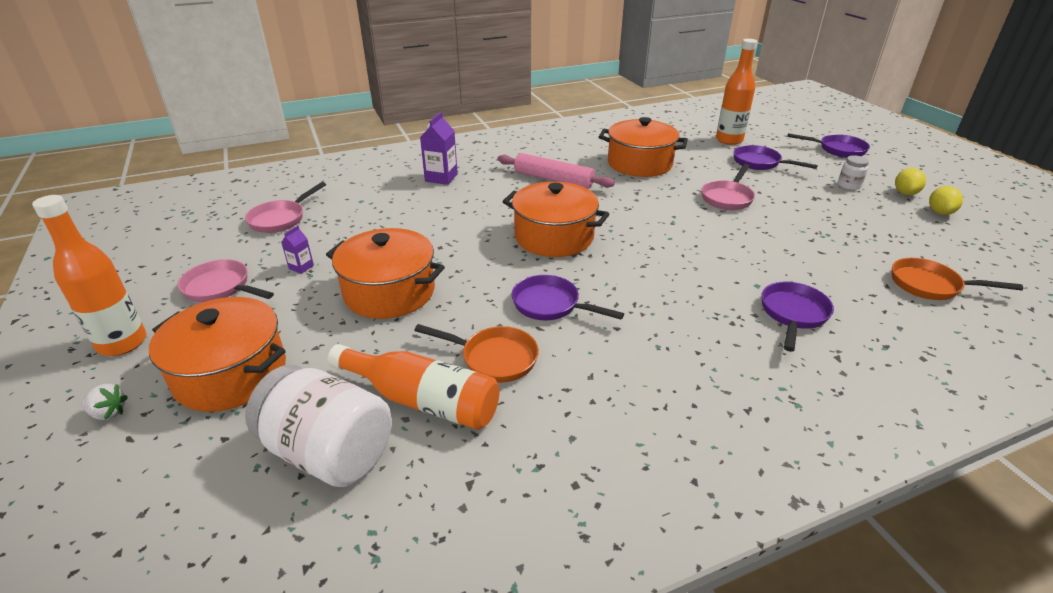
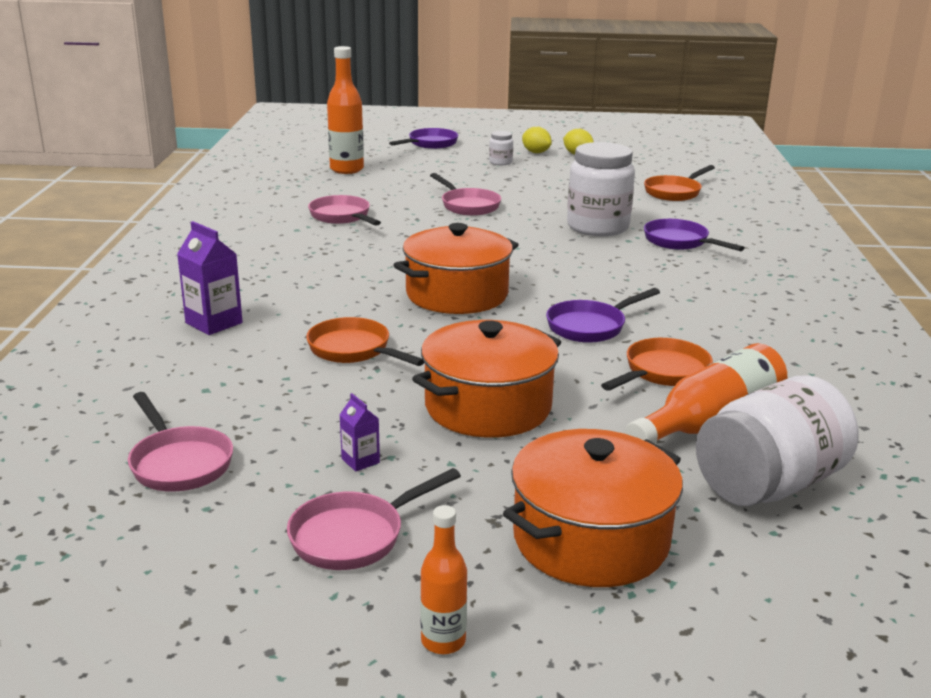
camera: 65 degrees left, 10 degrees down
(108, 413) = (621, 651): white strawberry -> none
(122, 343) = (443, 641): orange bottle -> orange bottle, size x0.56
(438, 226) = (354, 350): none -> orange pan
(553, 179) = (318, 263): pink rolling pin -> none
(639, 164) = (342, 217): orange pot -> pink pan
(760, 163) = (415, 174): purple pan -> none
(766, 263) = (597, 227): none -> white jar

